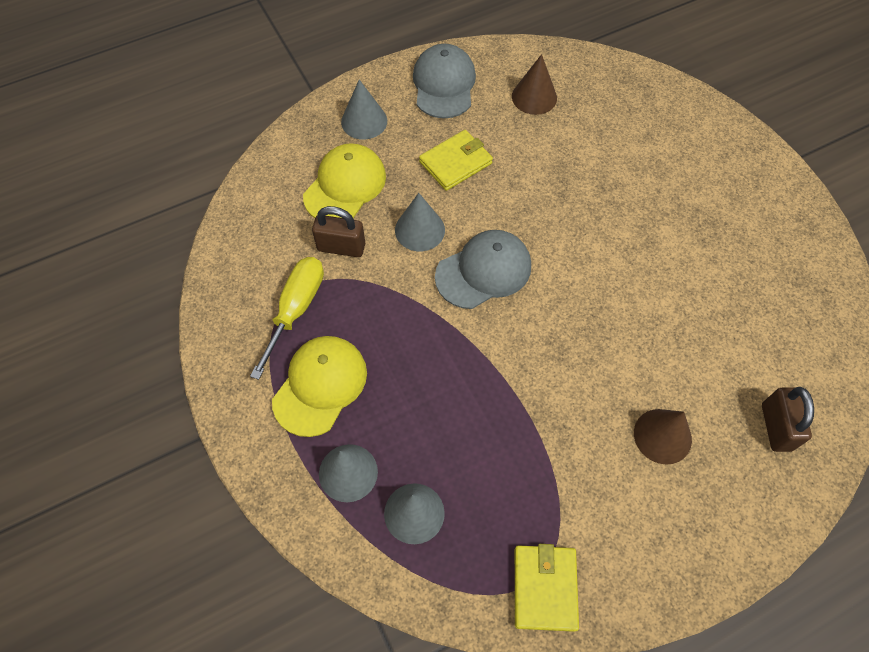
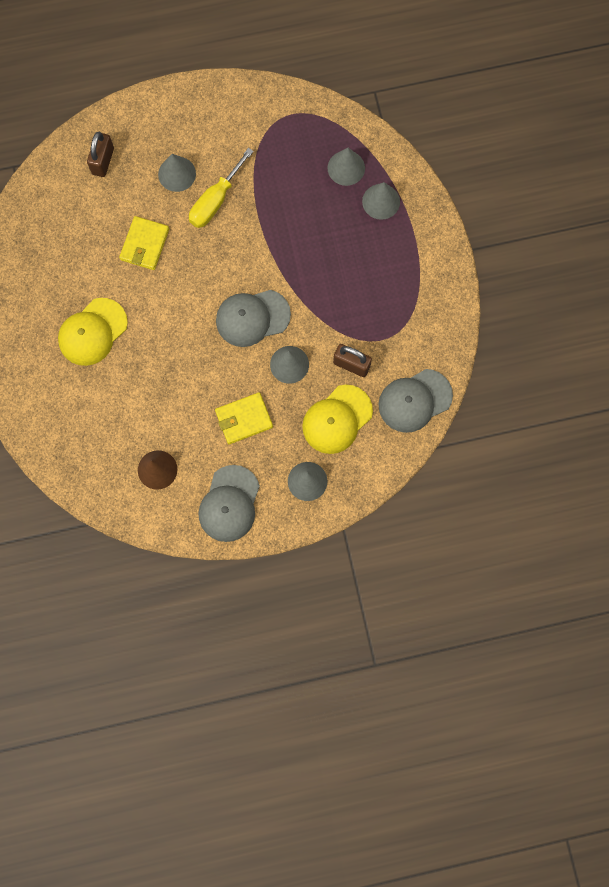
camera: 165 degrees left, 15 degrees up
(253, 226) = (414, 400): none -> grey cap
(296, 309) = (394, 322): yellow screwdriver -> yellow screwdriver (215, 200)
(320, 386) = (387, 262): yellow cap -> yellow cap (92, 332)
(544, 588) = (282, 109): yellow wallet -> yellow wallet (145, 244)
(662, 436) = (177, 174): brown cone -> grey cone

